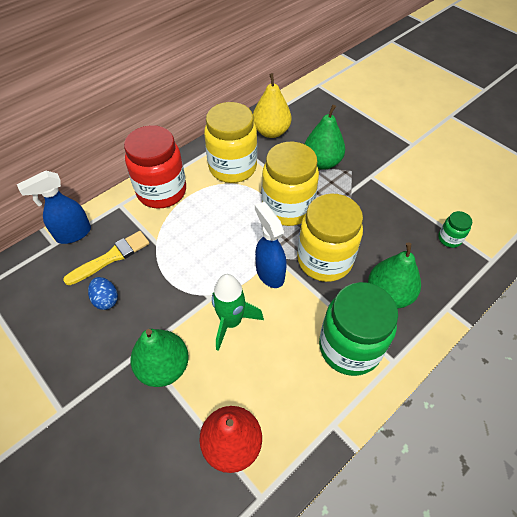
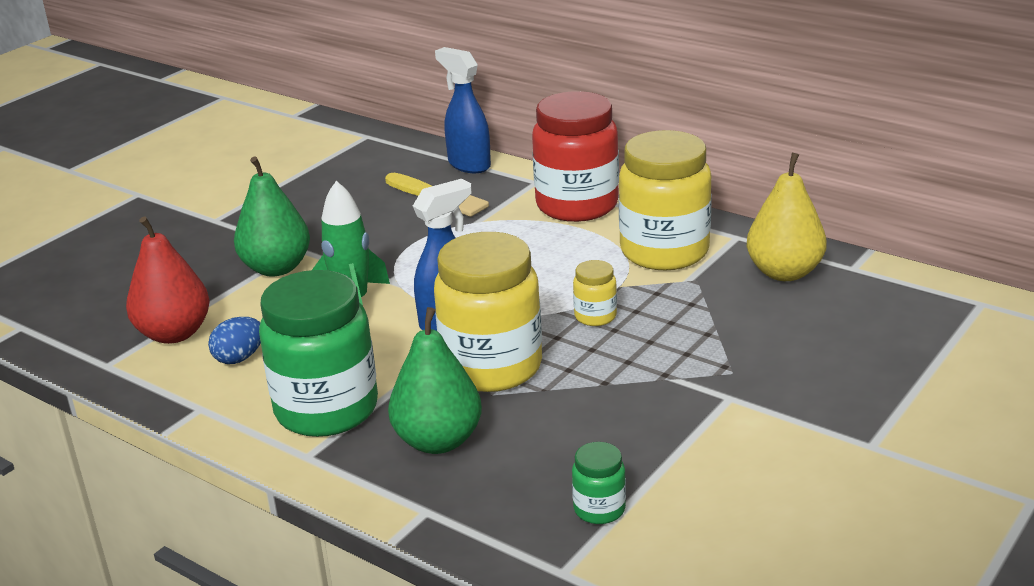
camera: 80 degrees right, 25 degrees down
(106, 299) = (369, 210): blue egg -> blue egg (239, 358)
(287, 208) = (595, 316): yellow jar -> yellow jar, size x0.44
(322, 162) = (734, 336): green pear -> none

